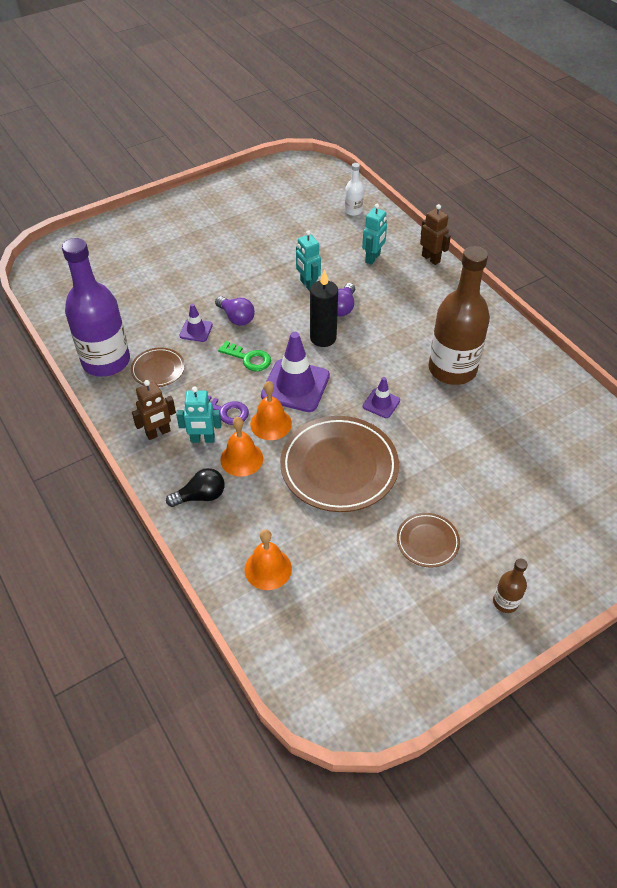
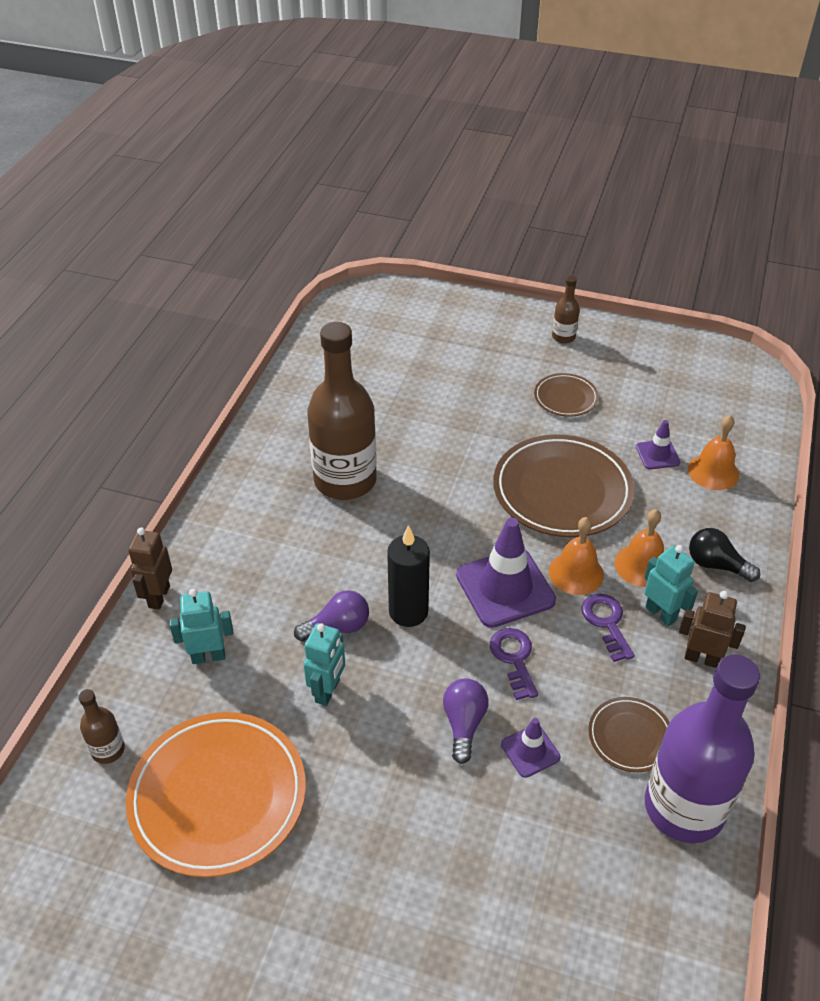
camera: 130 degrees left, 5 degrees down
(248, 358) = (514, 658): green key -> purple key
(293, 230) = (218, 796): none -> orange plate
(353, 211) = (108, 750): white bottle -> brown bottle
(381, 403) = (451, 506): purple traffic cone -> purple traffic cone (657, 455)

